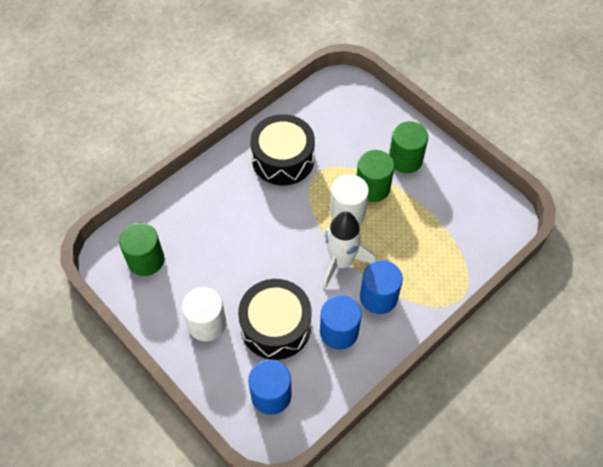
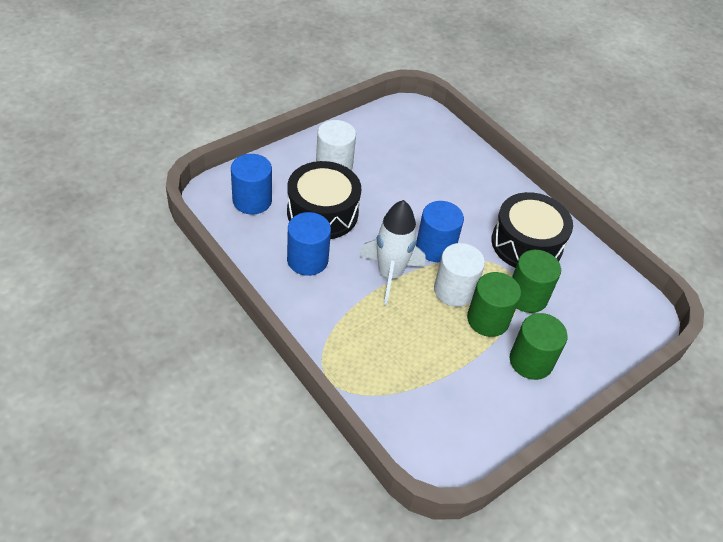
camera: 90 degrees right, 10 degrees down
(146, 260) = (407, 132): green cylinder -> green cylinder (527, 296)
(378, 297) = (342, 300): blue cylinder -> blue cylinder (435, 247)

